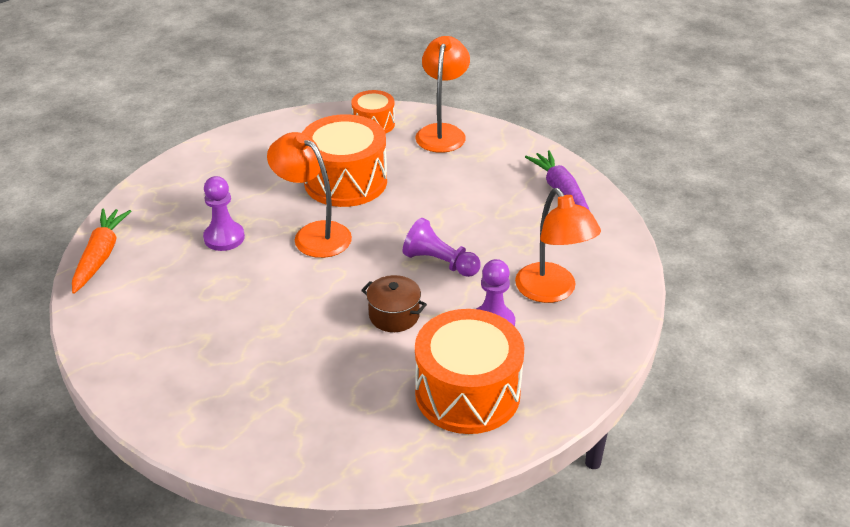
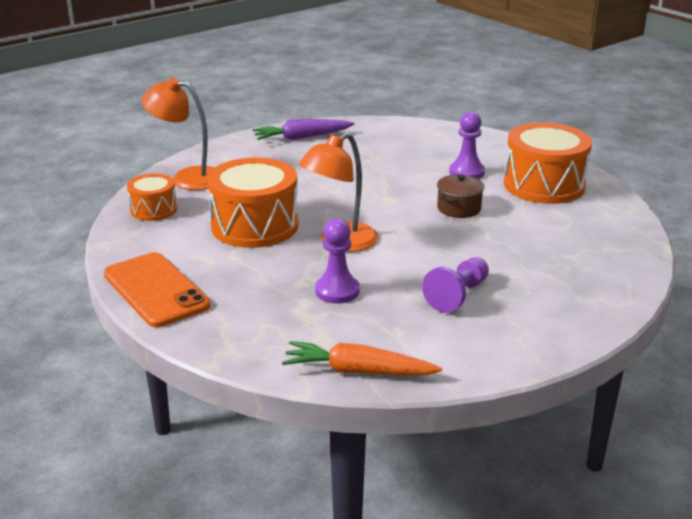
camera: 85 degrees left, 10 degrees down
(234, 145) = (155, 290): none -> orange phone
(440, 262) = (390, 188): purple pawn -> purple pawn (457, 295)
(552, 291) = (429, 150): orange lamp -> none

